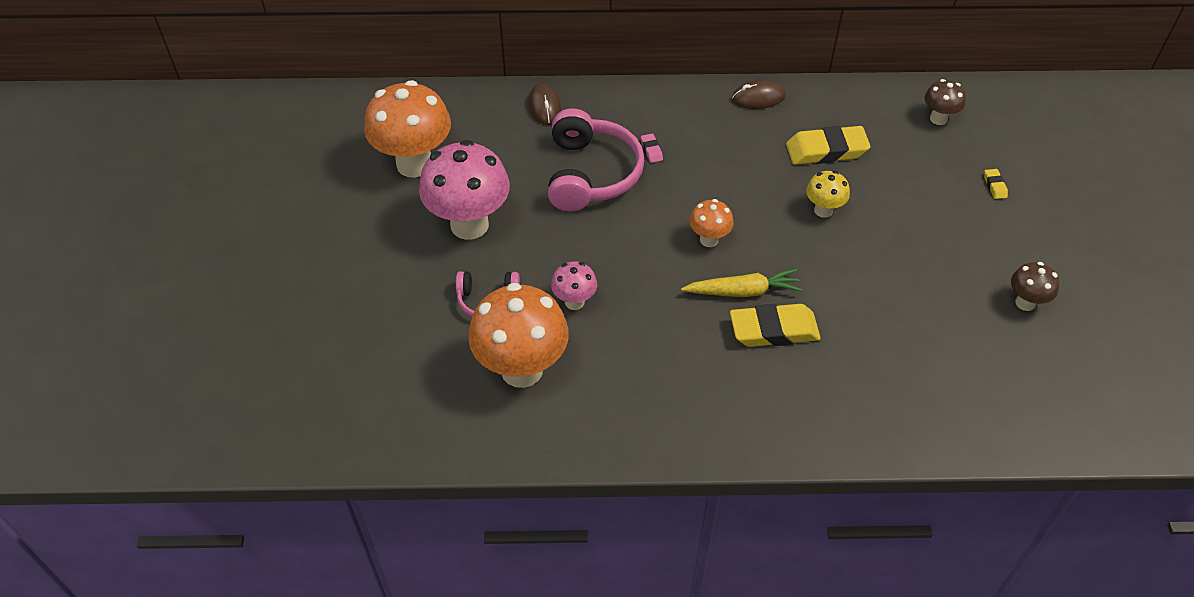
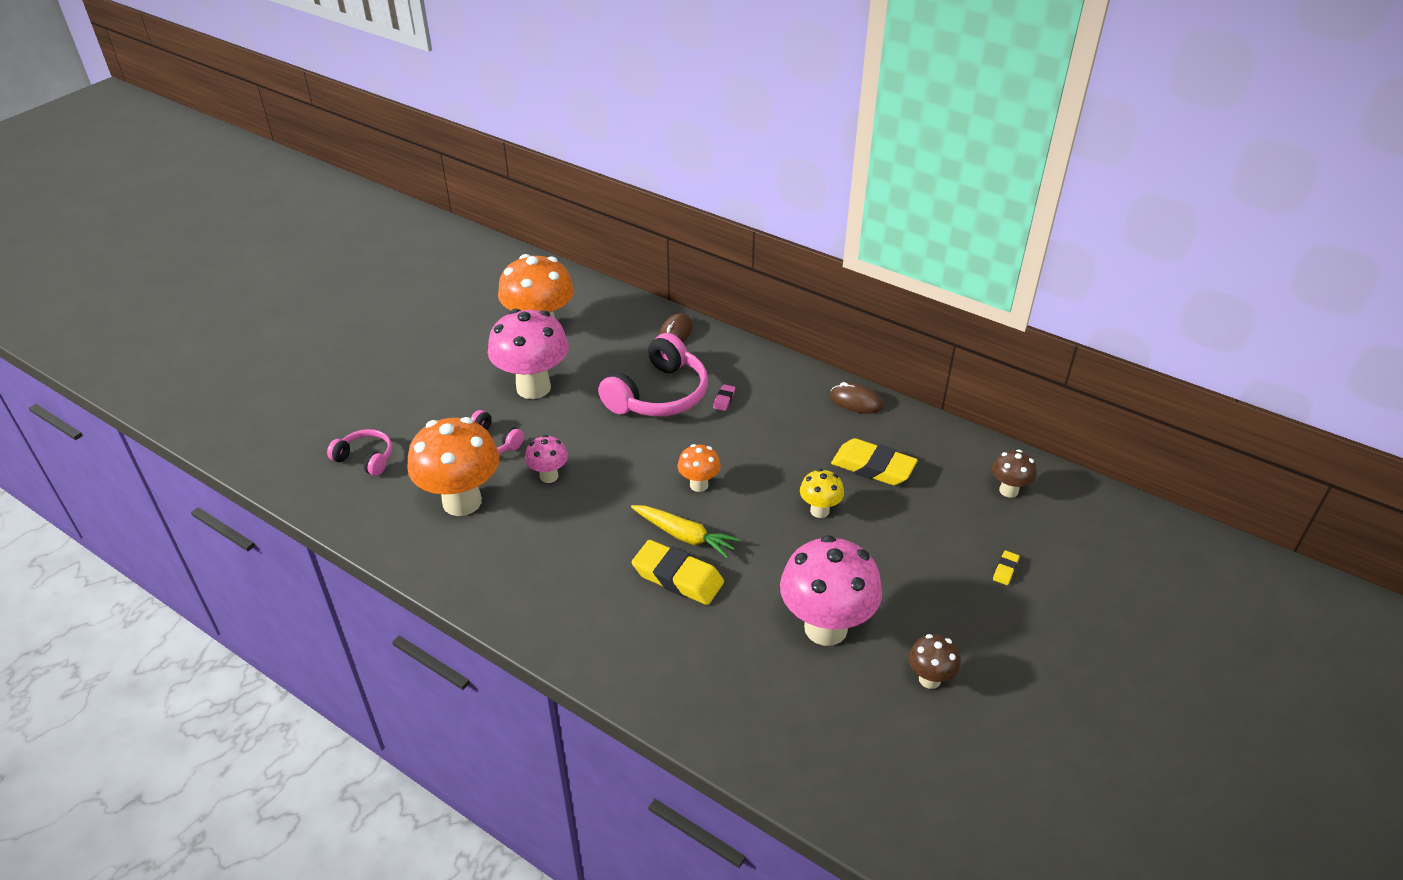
camera: 35 degrees right, 10 degrees down
(381, 380) = (366, 458): none -> pink headphones
(920, 306) = (825, 628): none -> pink mushroom

